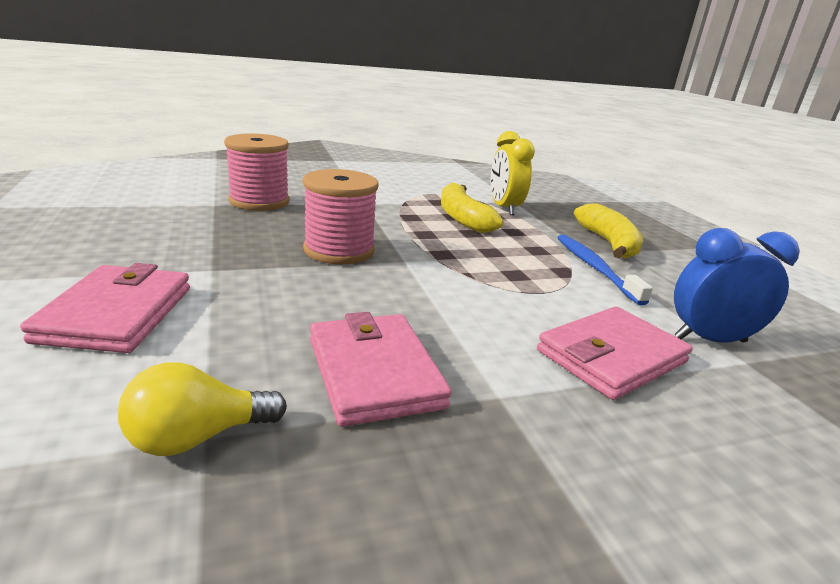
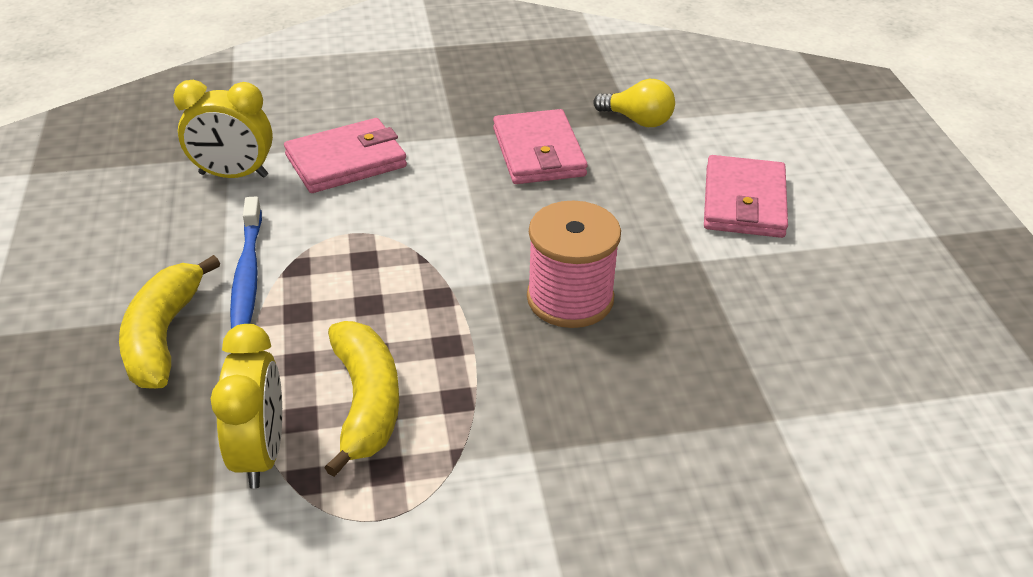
camera: 170 degrees left, 15 degrees up
(197, 437) = (638, 120): yellow light bulb -> yellow light bulb turned 45 degrees clockwise
(259, 201) = (711, 436): pink spool -> none
(710, 340) = (233, 175): blue clock -> yellow clock

